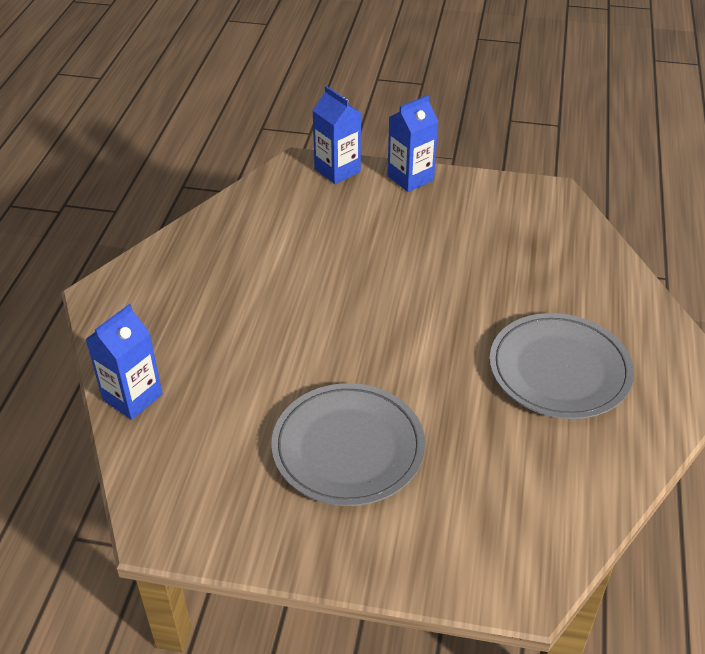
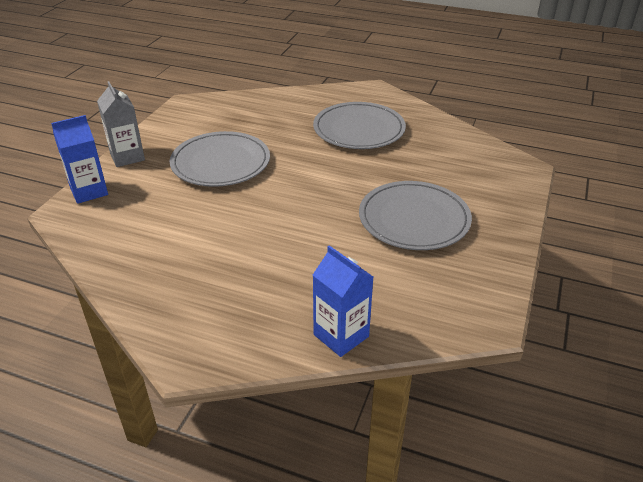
camera: 80 degrees left, 5 degrees down
(410, 178) = (127, 157): blue carton -> grey carton
(422, 251) = (220, 163): none -> grey plate

